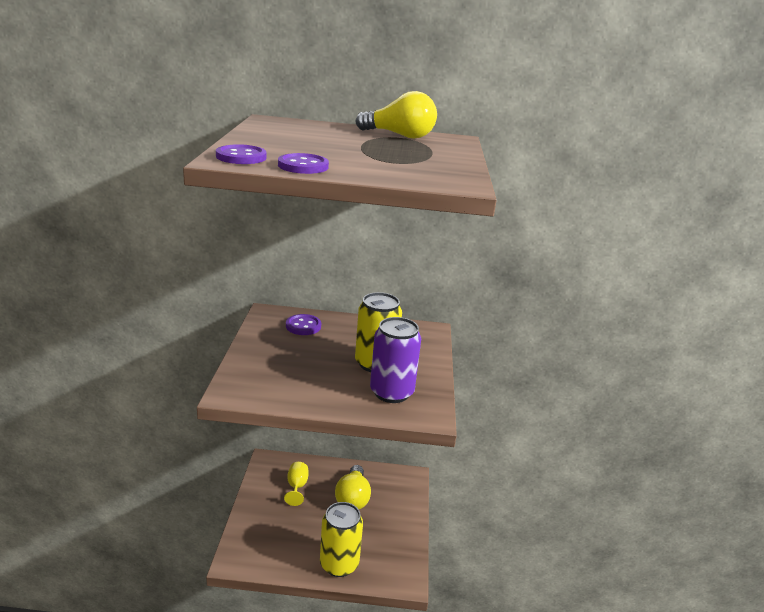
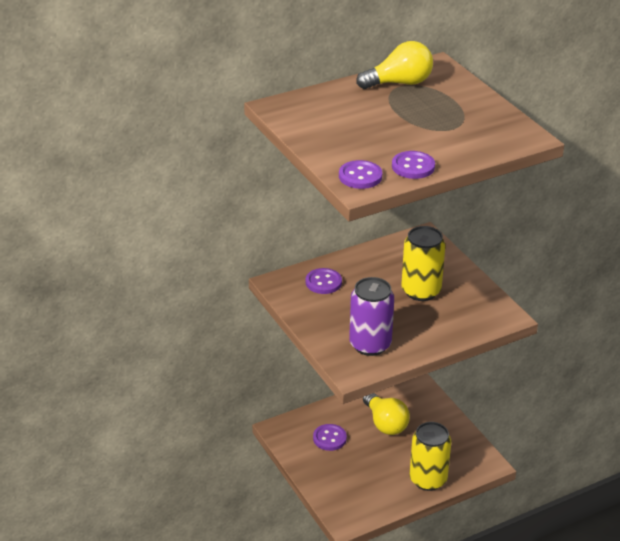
camera: 30 degrees left, 10 degrees up
(297, 487) = (329, 438): yellow goblet -> purple button
(391, 392) = (461, 311): purple can -> purple can (370, 344)

